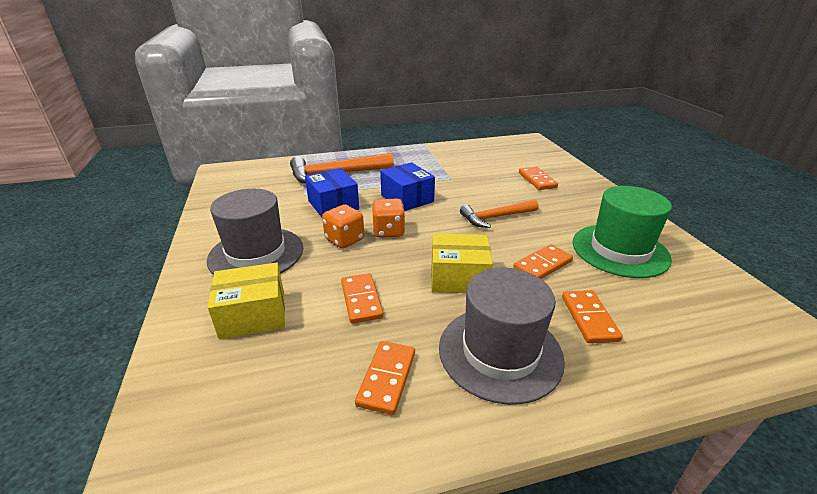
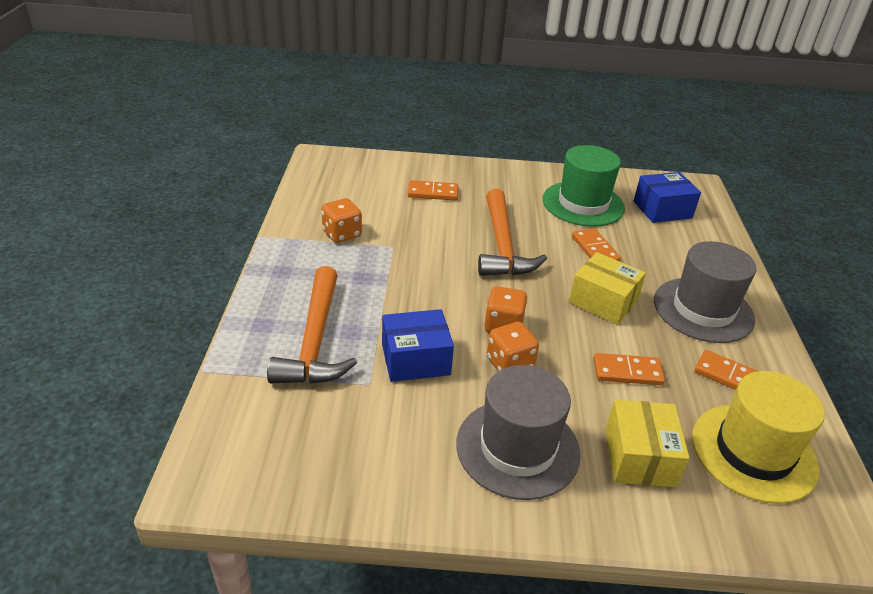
camera: 75 degrees left, 5 degrees up
(269, 399) = (753, 452): none -> yellow hat
(407, 198) = (429, 293): blue box -> blue box (662, 209)
(448, 162) = (342, 234): none -> orange dice
(458, 277) = (603, 301): yellow box -> yellow box turned 75 degrees counterclockwise
(495, 217) = (502, 246): orange hammer -> orange hammer, size x1.55
(589, 318) = (668, 255): orange domino -> none

